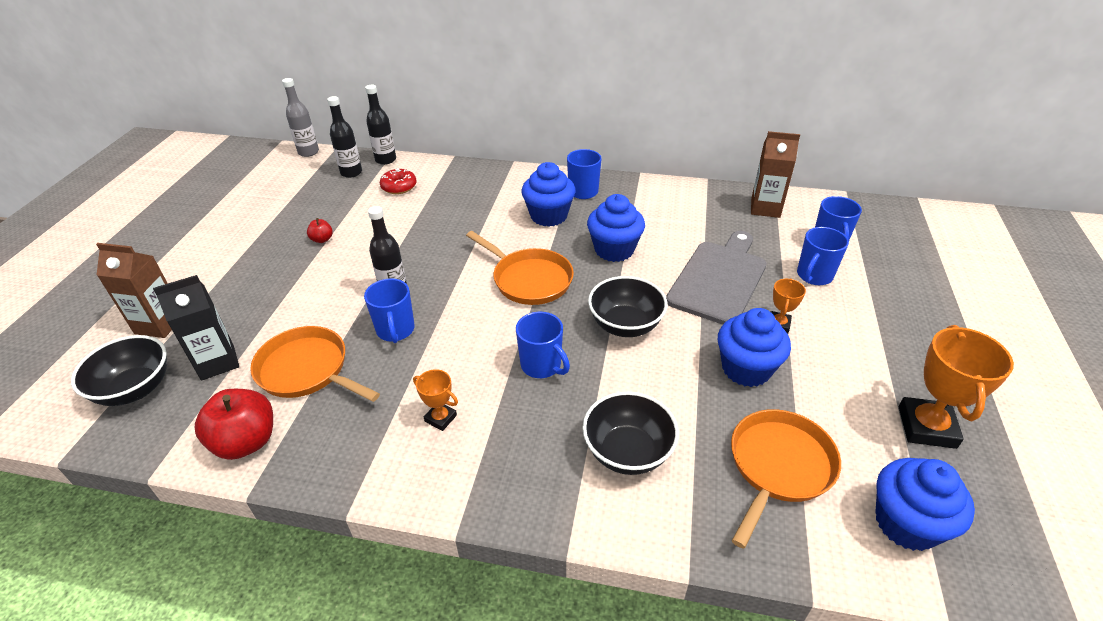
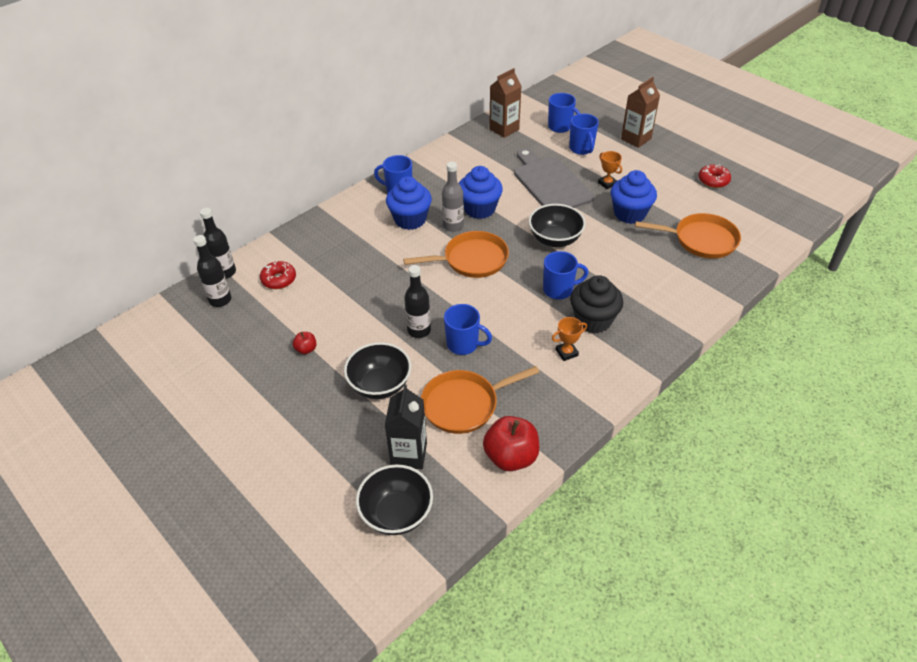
camera: 55 degrees left, 5 degrees up
(160, 324) = (323, 483): brown carton -> brown carton (636, 139)
(308, 152) = (146, 316): grey bottle -> grey bottle (453, 226)
(515, 418) = (593, 320): none -> black cupcake
(627, 452) = (652, 287): black bowl -> black bowl (380, 385)
(778, 467) = (701, 240): orange pan -> orange pan turned 120 degrees clockwise
(906, 523) = (759, 221): blue cupcake -> none
(926, 427) = (713, 180): orange trophy -> red donut

